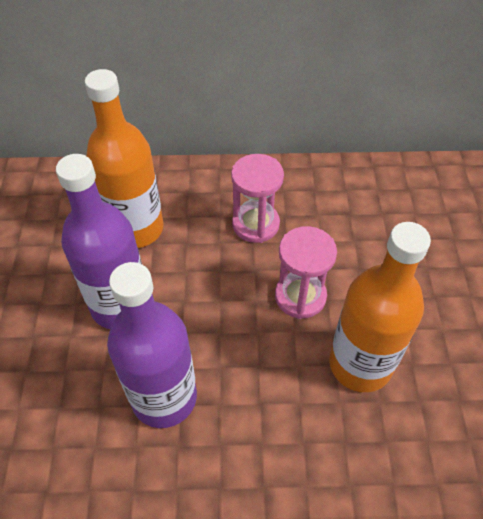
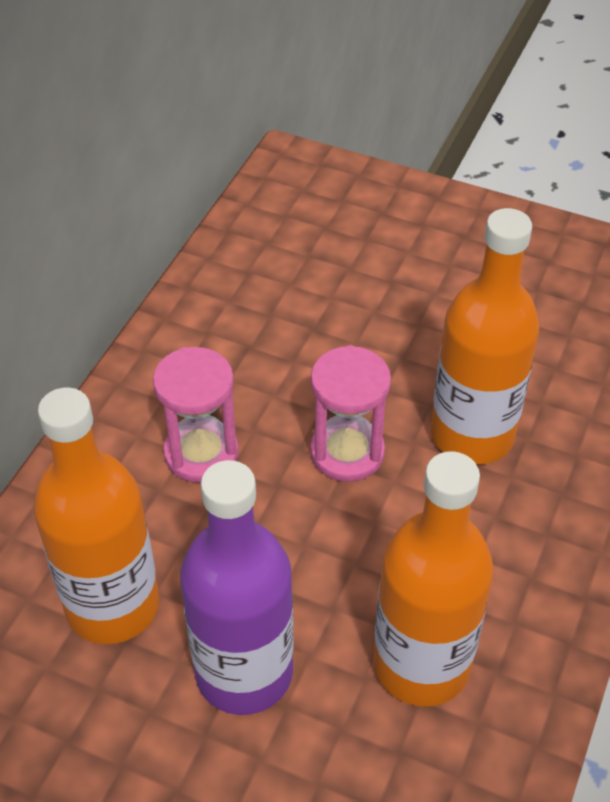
camera: 65 degrees left, 5 degrees down
(164, 397) = (421, 664): purple bottle -> orange bottle

